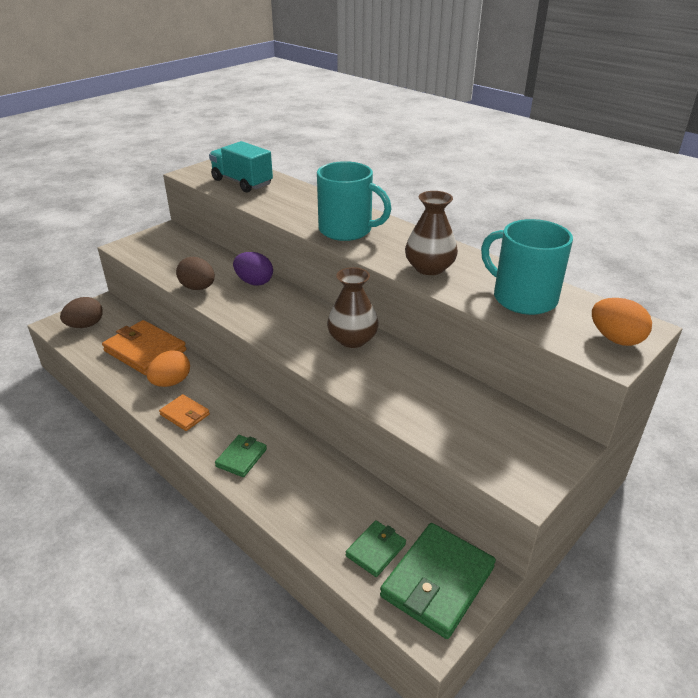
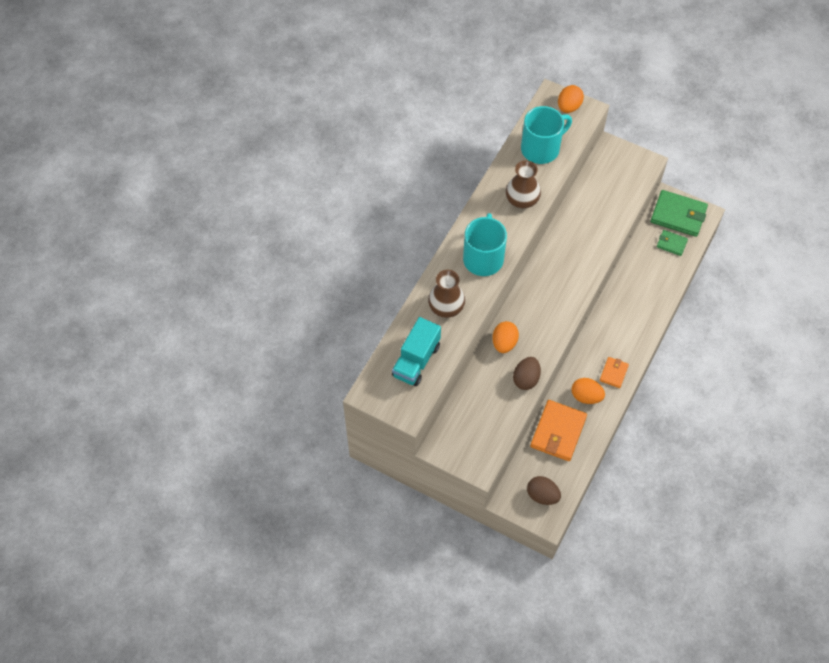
camera: 105 degrees left, 25 degrees up
(241, 458) = (636, 326): green wallet -> none
(254, 282) = (504, 343): purple egg -> orange egg
(352, 339) = (554, 260): brown vase -> brown vase (446, 307)
(522, 298) = (541, 148): turquoise mug -> turquoise mug turned 150 degrees counterclockwise

